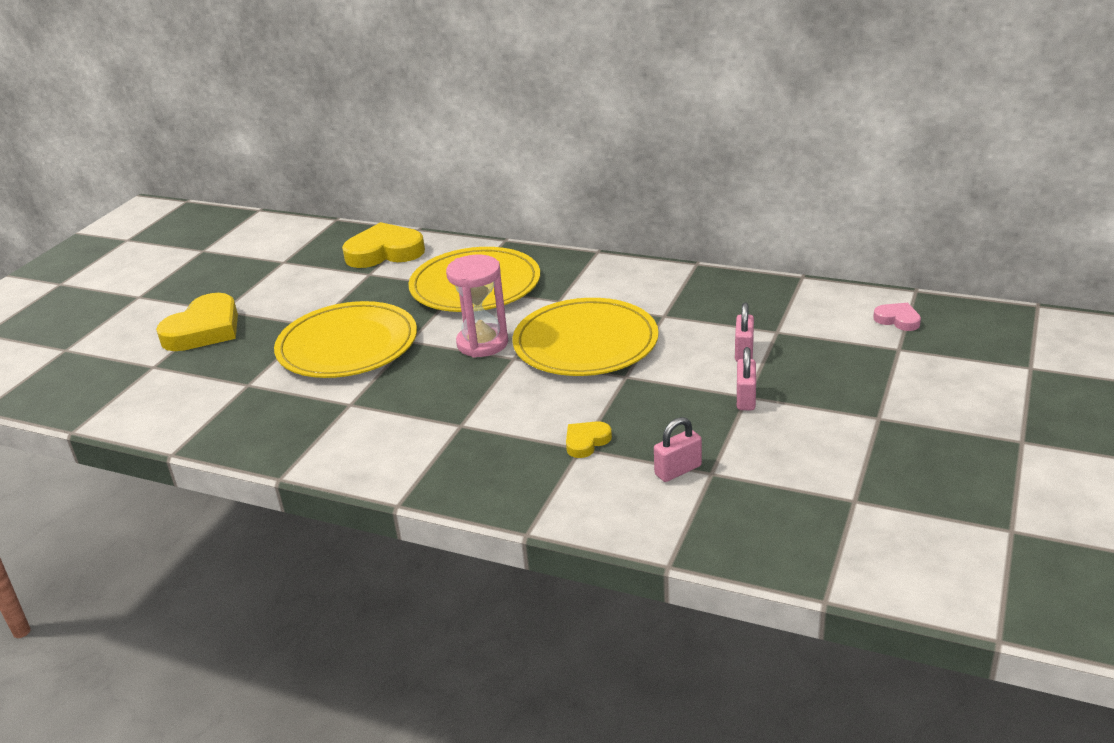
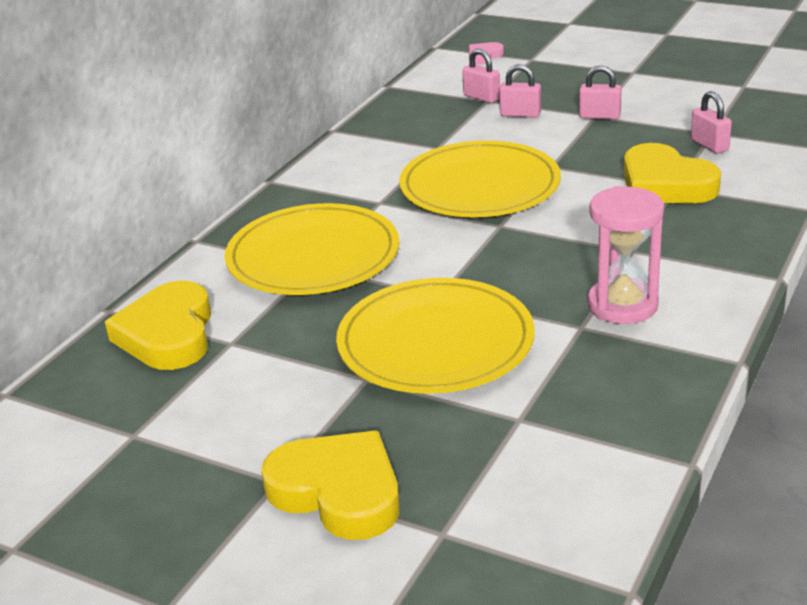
camera: 85 degrees left, 0 degrees up
(482, 343) = (462, 245): pink hourglass -> pink hourglass (622, 305)
(586, 442) = (665, 184): yellow heart -> yellow heart, size x2.03
(783, 327) = (481, 97): none -> pink padlock

